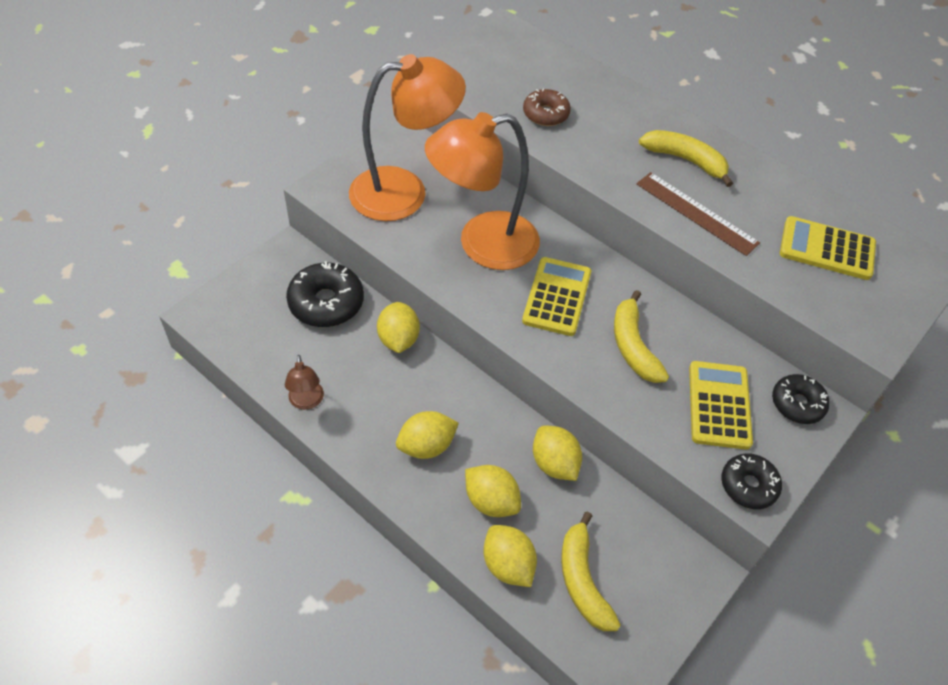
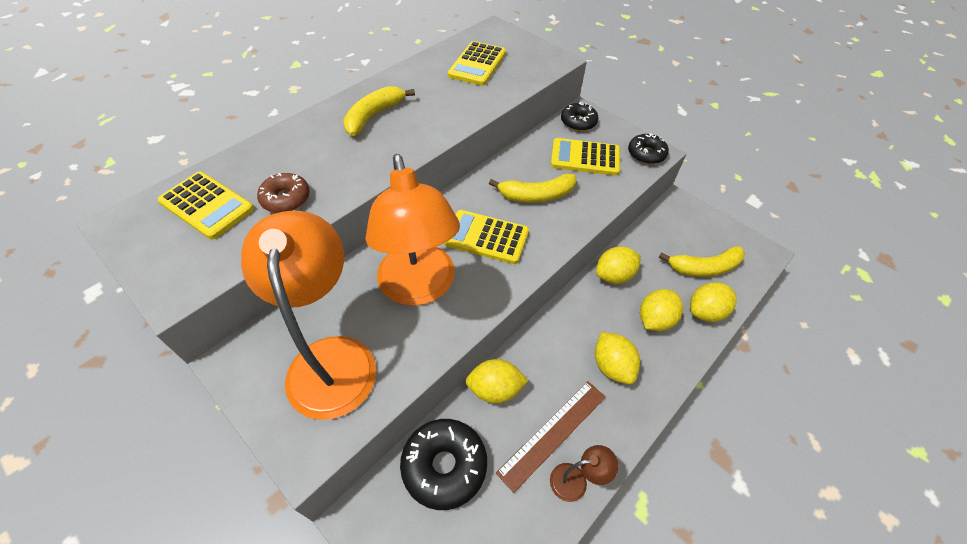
camera: 85 degrees left, 0 degrees up
(530, 69) = (207, 205): none -> yellow calculator
(696, 213) = (436, 119): brown ruler -> brown ruler (553, 433)

